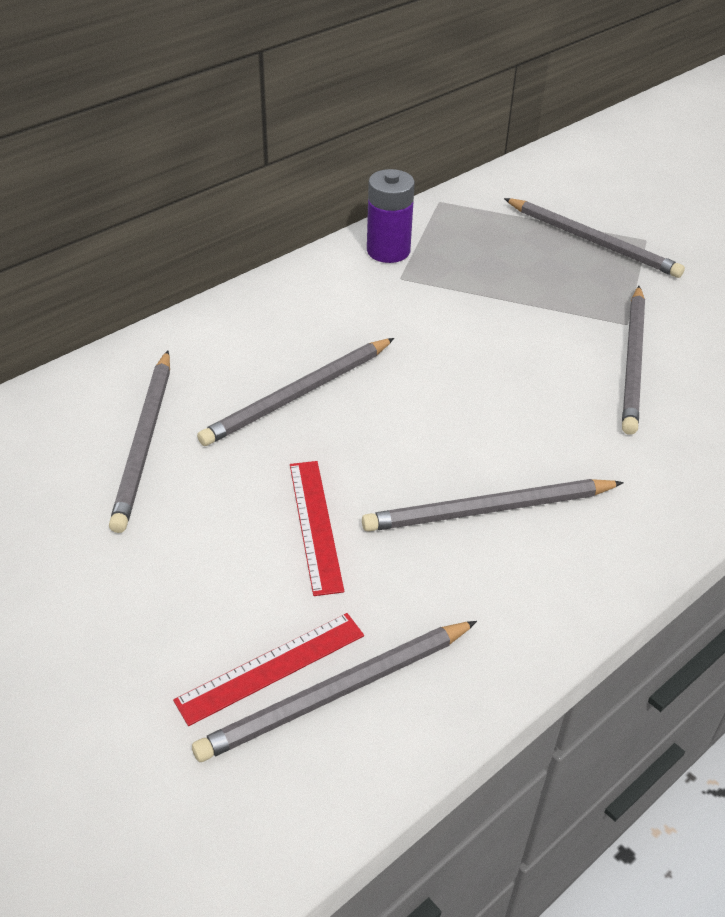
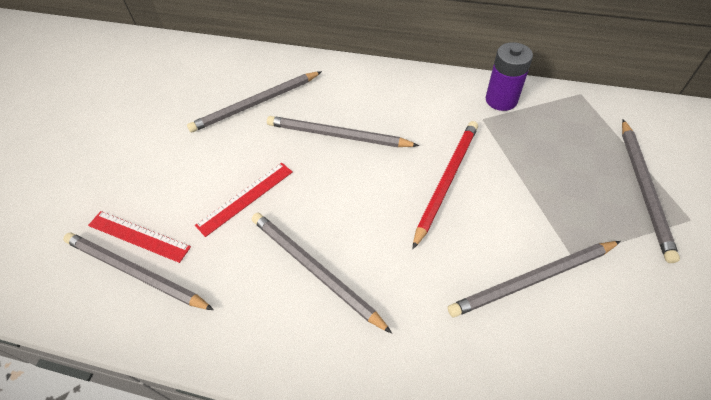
camera: 60 degrees right, 10 degrees up
(461, 349) = (446, 181): none -> red pencil

